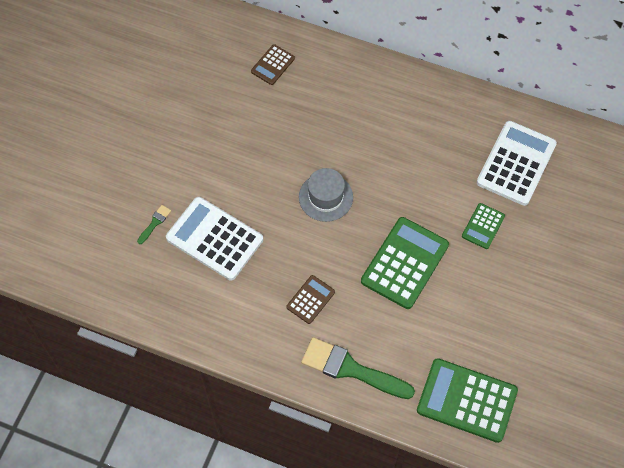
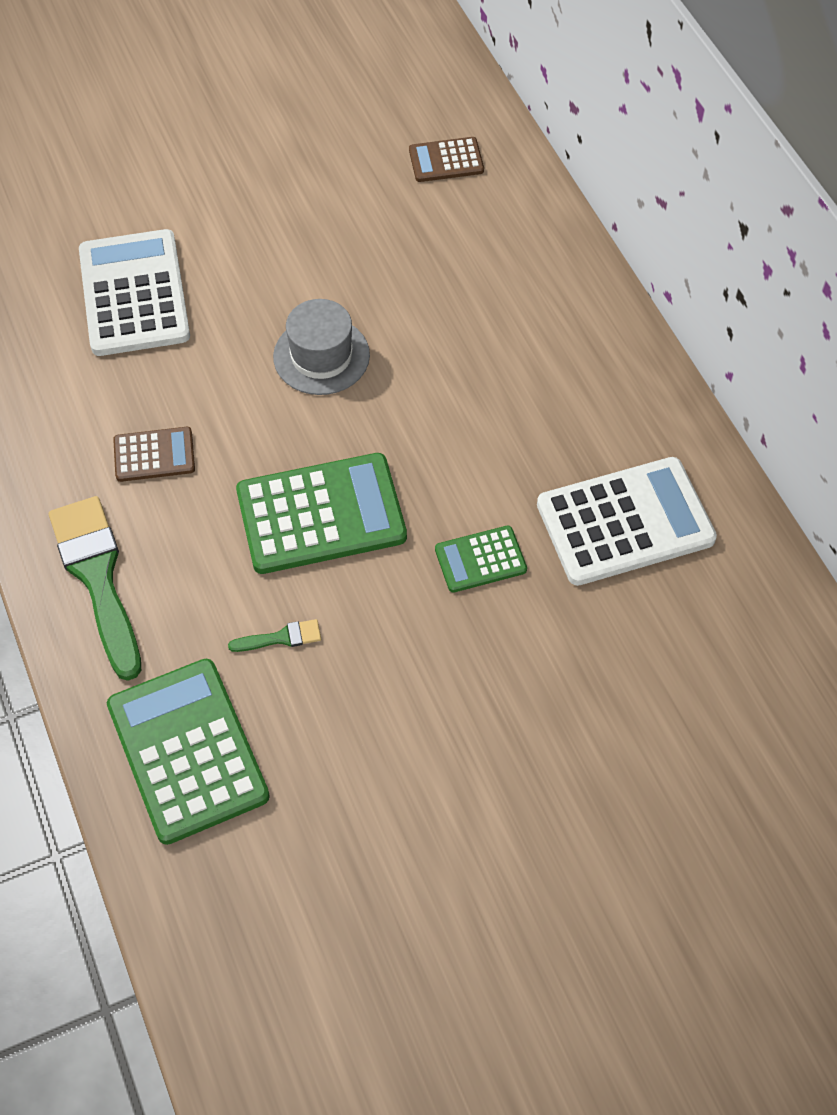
camera: 45 degrees right, 5 degrees down
(155, 223) = (92, 223): green brush -> green brush (281, 638)

